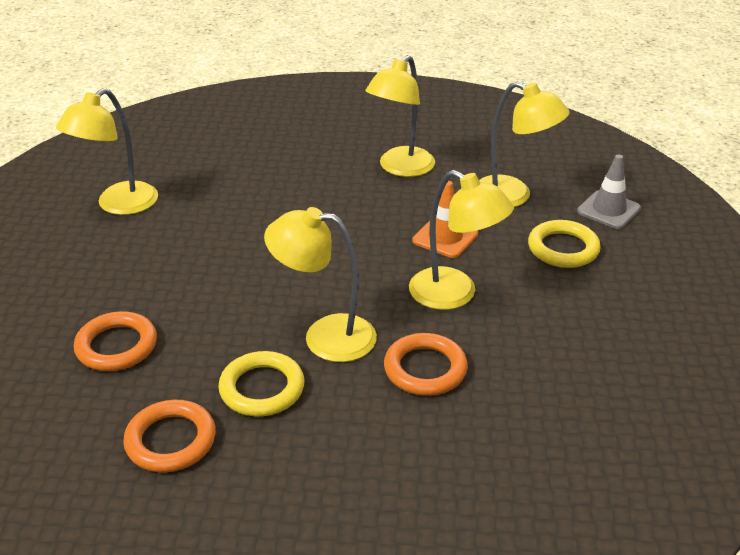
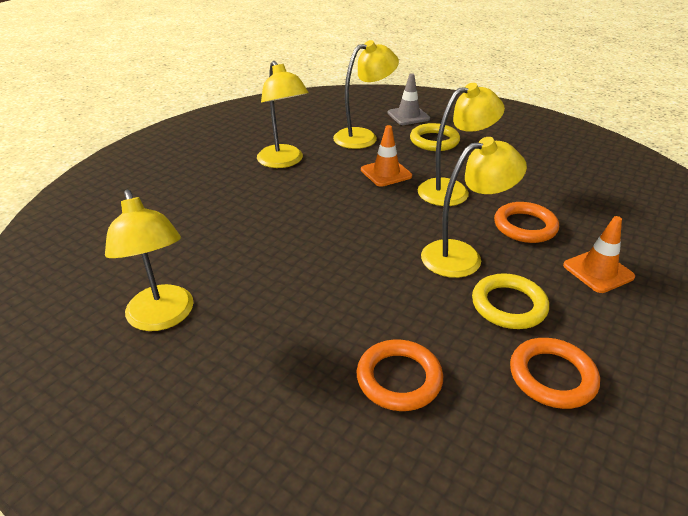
camera: 60 degrees left, 0 degrees up
(325, 336) = (463, 256): yellow lamp -> yellow lamp turned 150 degrees counterclockwise
(377, 447) = (598, 271): none -> orange traffic cone

